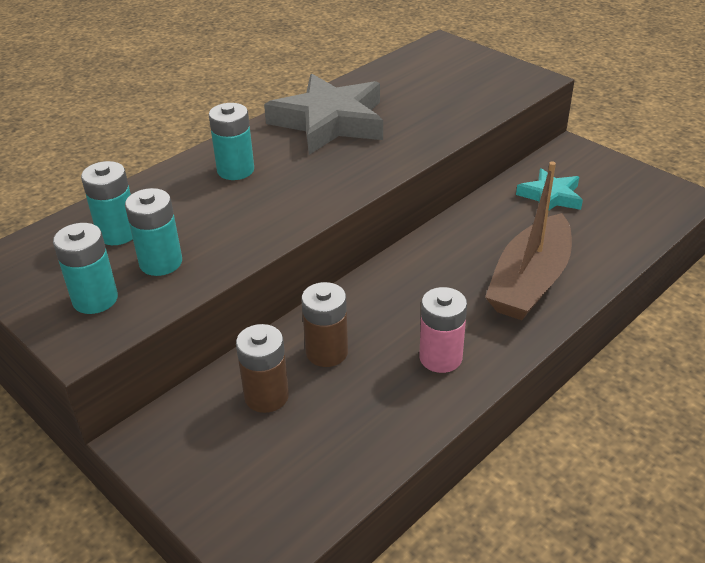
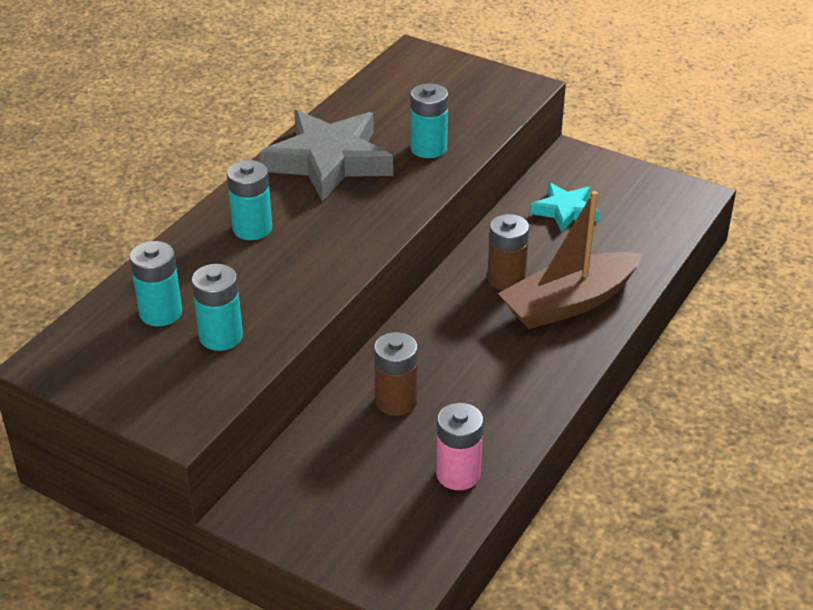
camera: 15 degrees left, 0 degrees up
(95, 299) = (172, 382): turquoise battery -> turquoise battery (428, 148)
(266, 396) = (353, 451): brown battery -> brown battery (506, 279)
(440, 358) = (506, 389): pink battery -> pink battery (458, 474)
(530, 282) = (569, 303): brown boat -> brown boat turned 45 degrees clockwise

